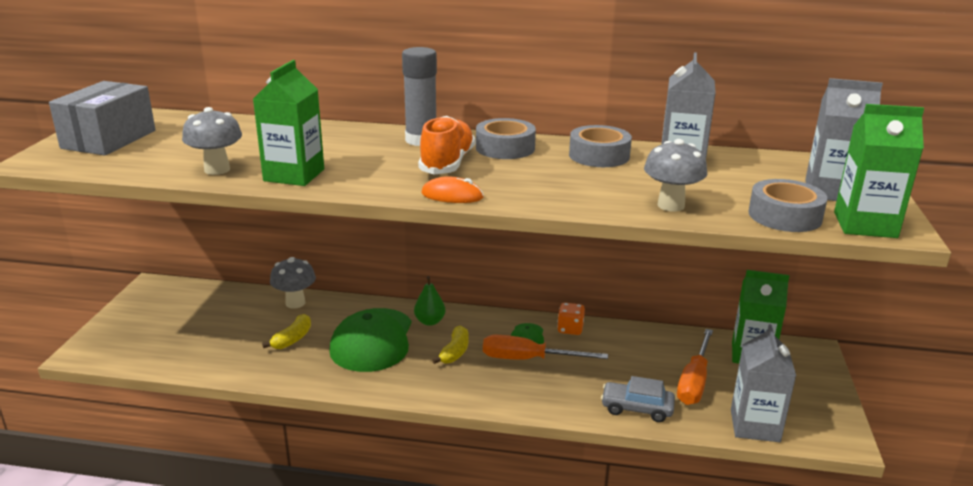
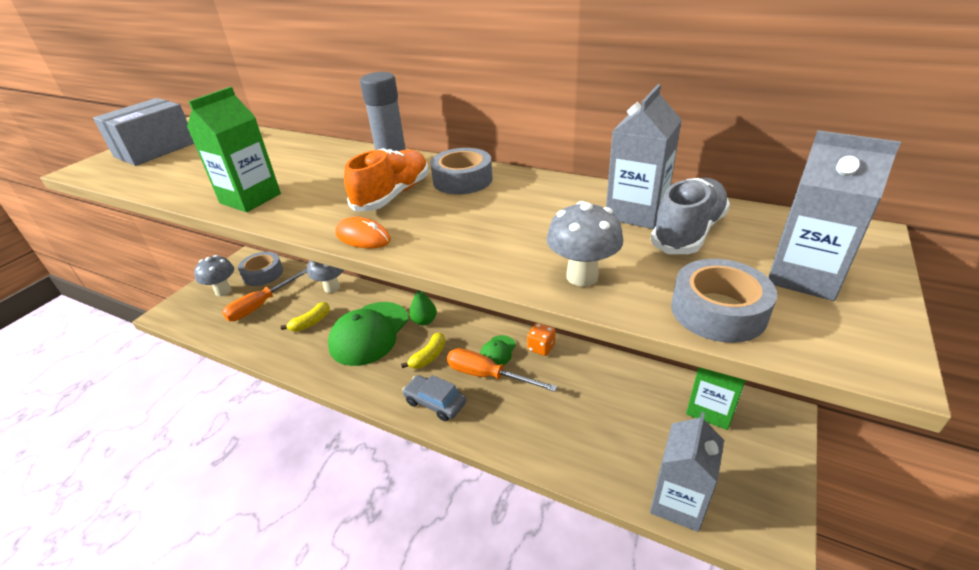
camera: 20 degrees right, 10 degrees up
(217, 170) = (198, 187): grey mushroom -> grey mushroom (223, 291)
(599, 155) = (550, 197): grey tape -> grey tape (263, 274)
(637, 408) = (562, 453): grey car -> grey car (435, 403)
(694, 381) = (635, 431): orange screwdriver -> orange screwdriver (261, 305)
(732, 172) = (688, 232): none -> grey shoe
(865, 225) = (827, 342): green carton -> none

